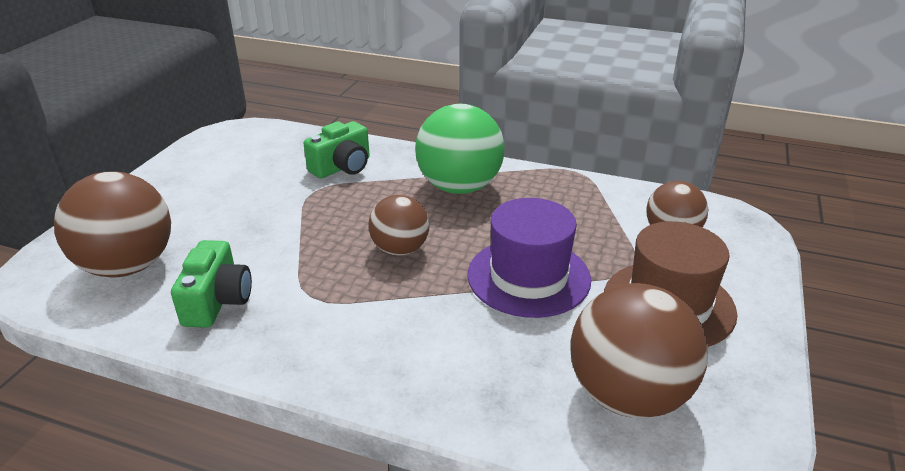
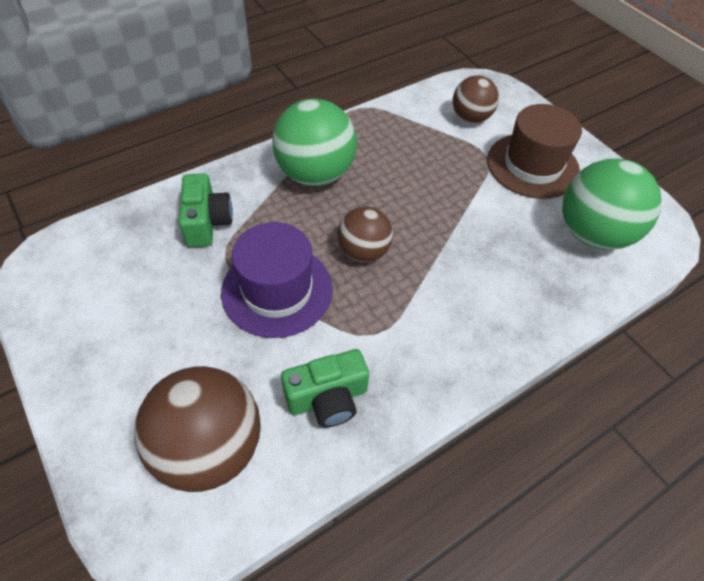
camera: 55 degrees left, 20 degrees up
(217, 301) = (327, 398): green camera -> green camera turned 120 degrees clockwise
(528, 277) = (455, 206): purple hat -> purple hat (277, 290)
(628, 395) = (592, 234): brown ball -> green ball

